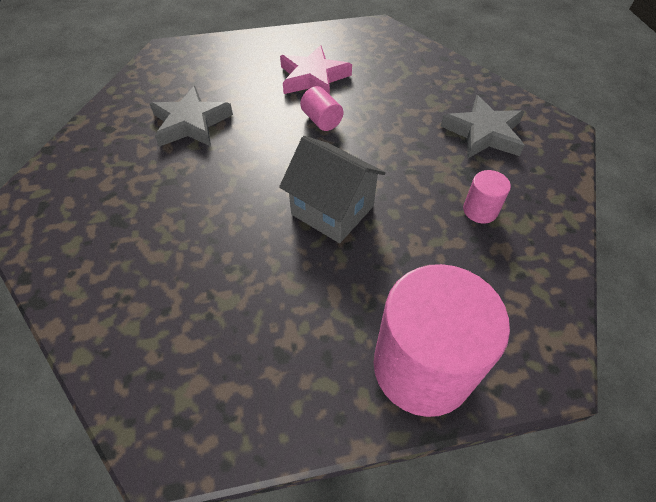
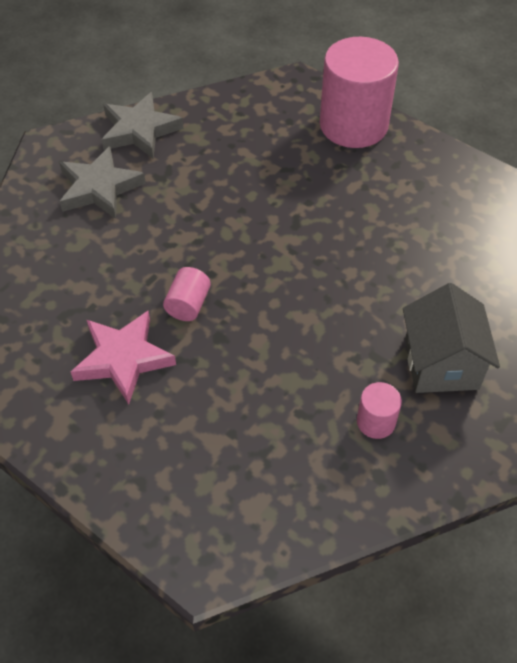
camera: 130 degrees left, 0 degrees up
(191, 123) = (296, 407): grey star -> grey star (140, 130)
(332, 210) = (287, 229): grey house -> grey house (441, 363)
(480, 210) = (200, 153): pink cylinder -> pink cylinder (376, 422)

